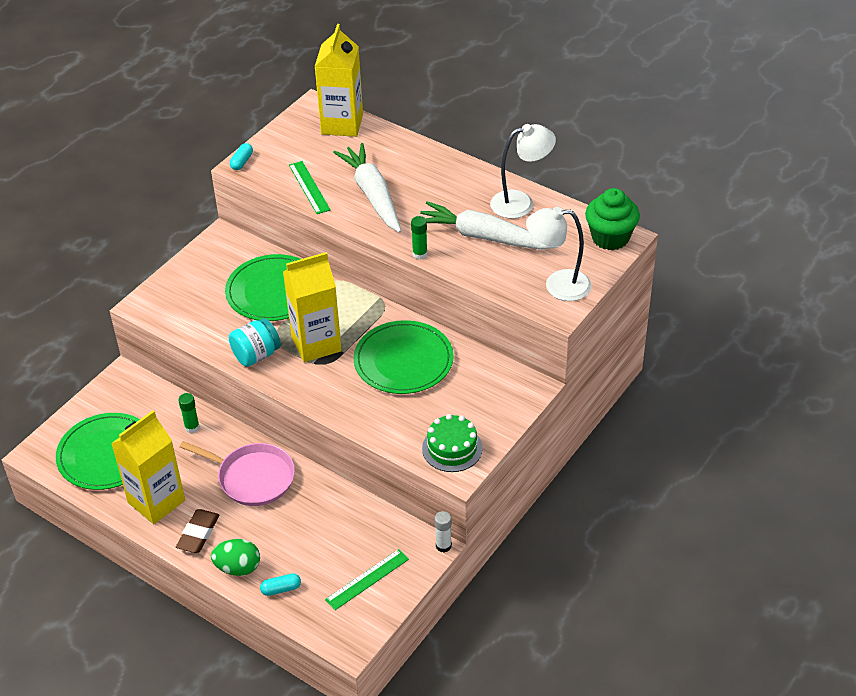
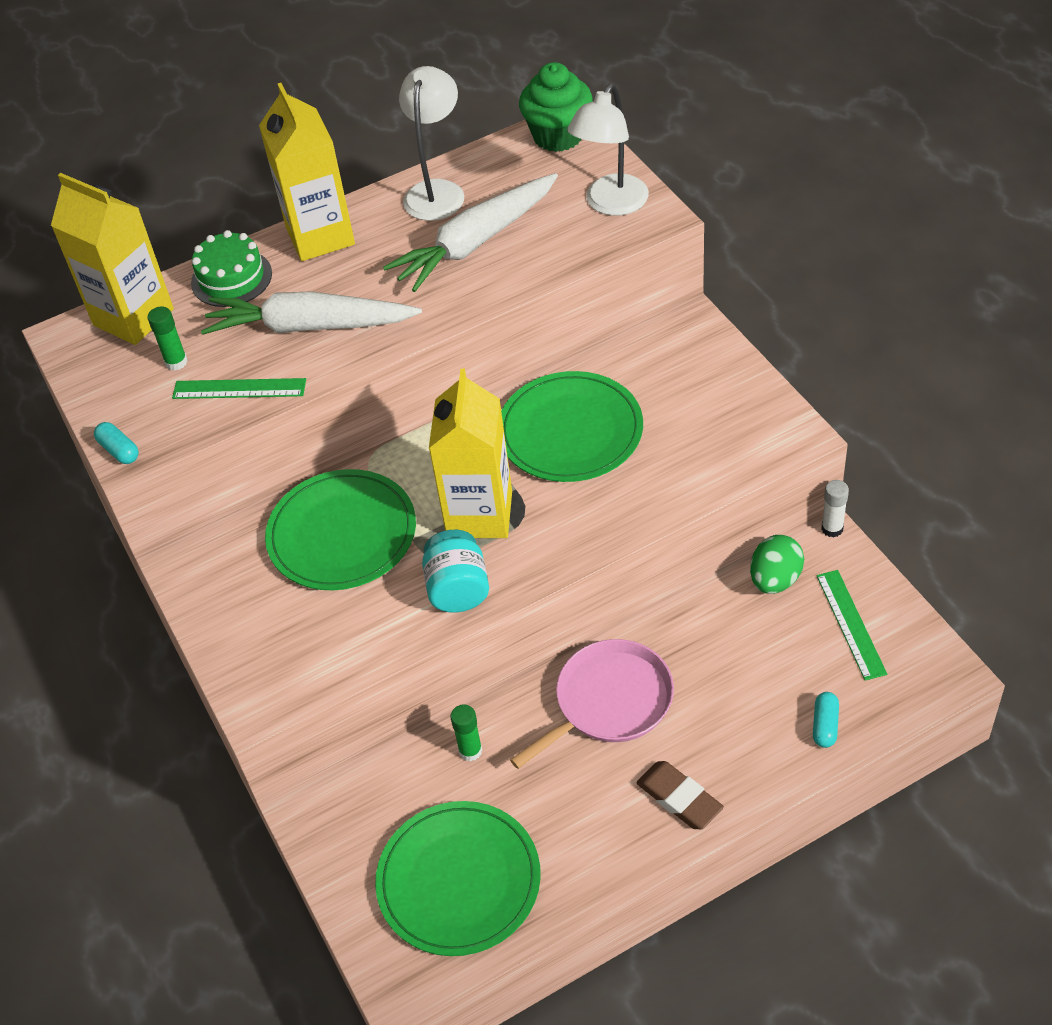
camera: 60 degrees left, 5 degrees up
(156, 501) = (590, 837): yellow carton -> yellow carton (320, 236)
(238, 568) = (765, 766): green egg -> green egg (775, 579)
(420, 254) = (464, 312): green glue stick -> green glue stick (176, 362)
(452, 448) = (753, 429): green cake -> green cake (231, 278)

